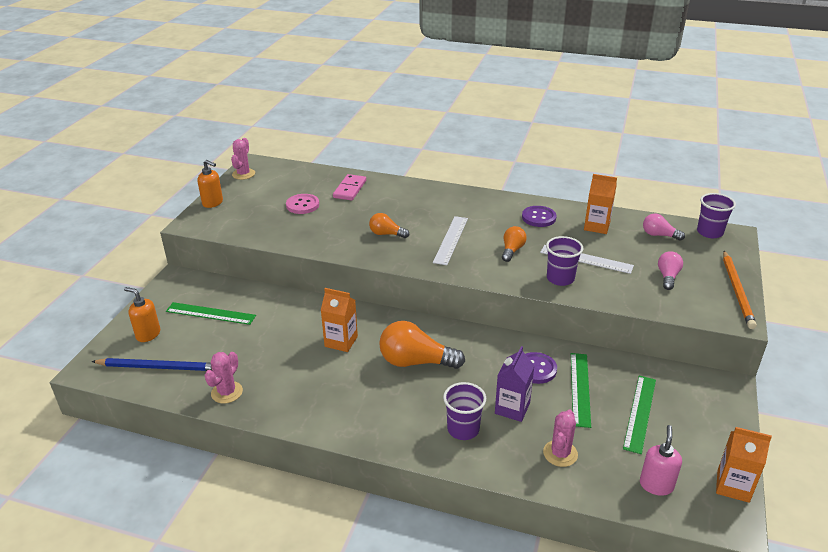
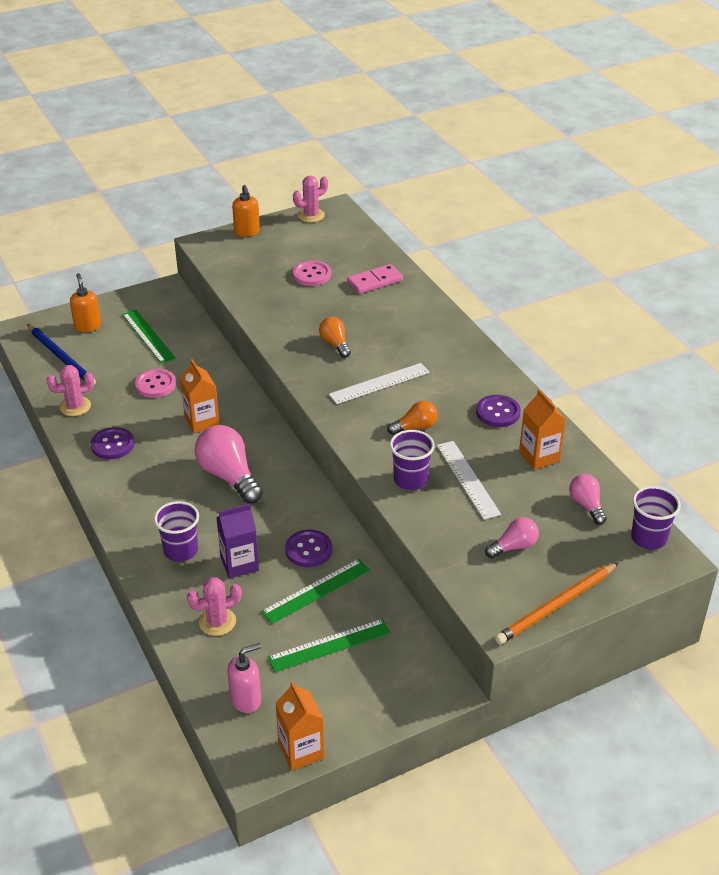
camera: 45 degrees right, 5 degrees up
(268, 340) = (155, 385): none -> pink button
(300, 398) = (112, 445): none -> purple button
(415, 362) = (229, 476): orange light bulb -> pink light bulb

